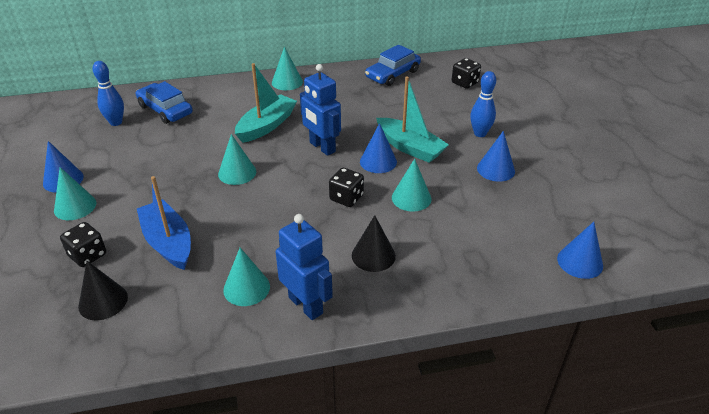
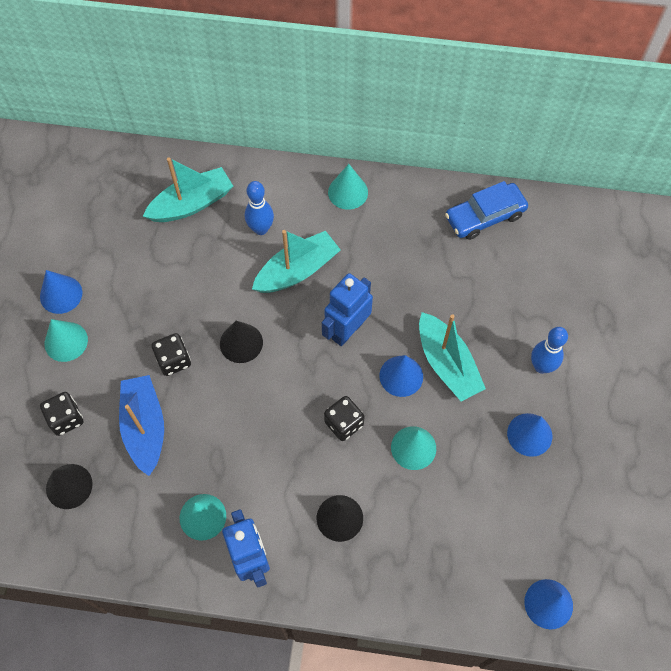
camera: 20 degrees right, 25 degrees up
(116, 122) = (132, 210): blue bowling pin -> blue bowling pin (261, 229)
(165, 110) = (191, 204): blue car -> turquoise boat
(237, 172) = (241, 343): turquoise cone -> black cone
(322, 147) = (347, 330): blue robot -> blue robot turned 60 degrees clockwise
(464, 83) = (569, 263): black dice -> black dice (173, 360)

